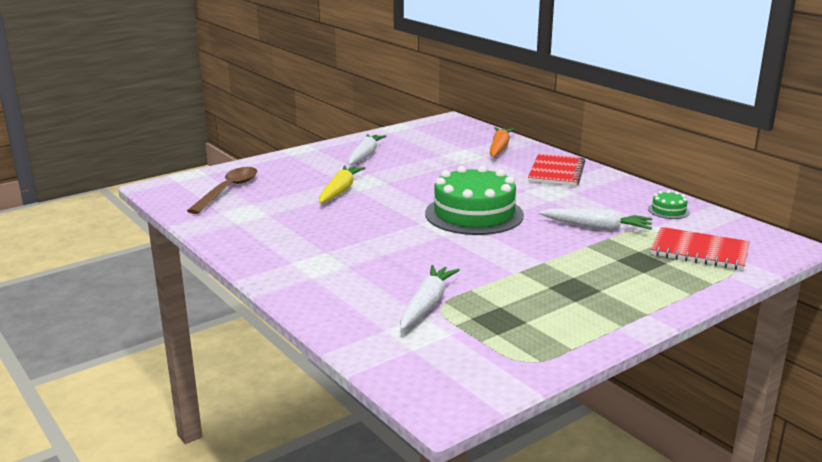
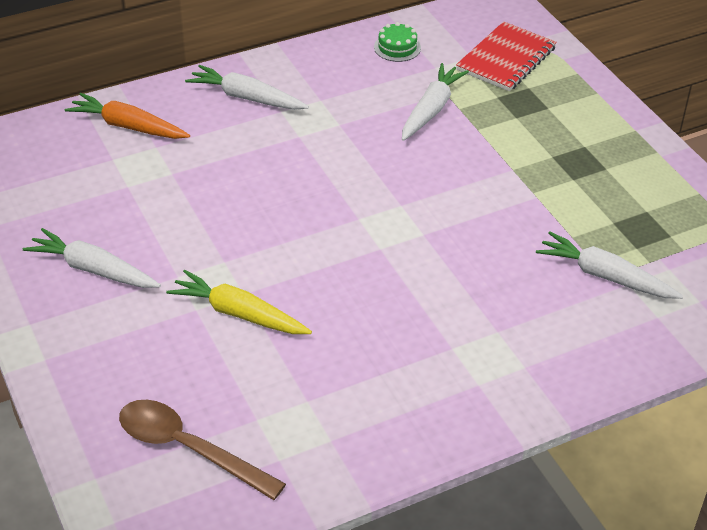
camera: 80 degrees left, 20 degrees up
(474, 214) = (365, 196): green cake -> none
(556, 172) = (246, 98): red notebook -> white carrot

